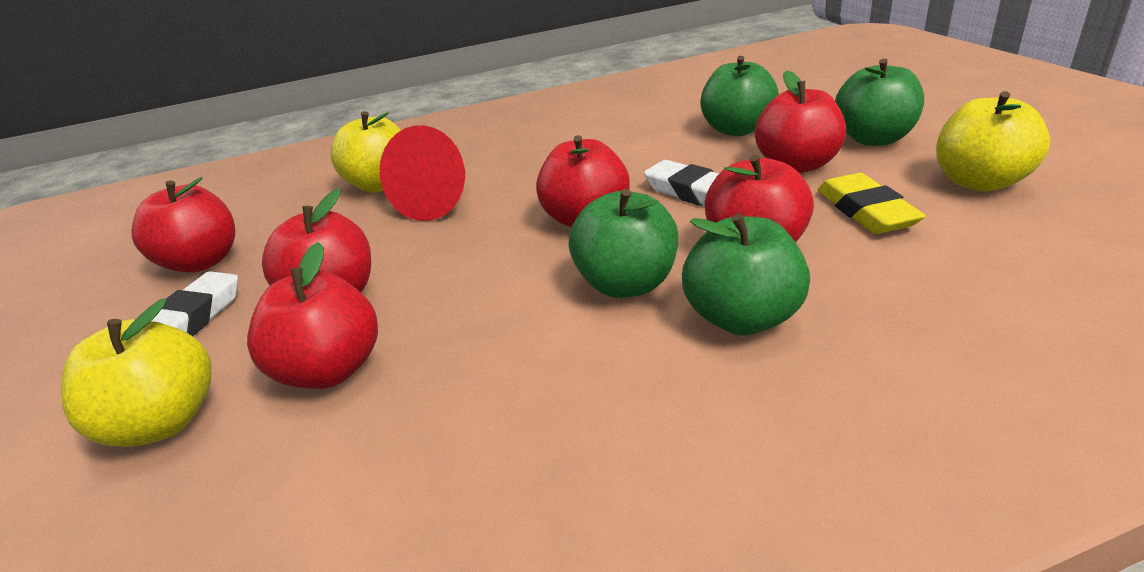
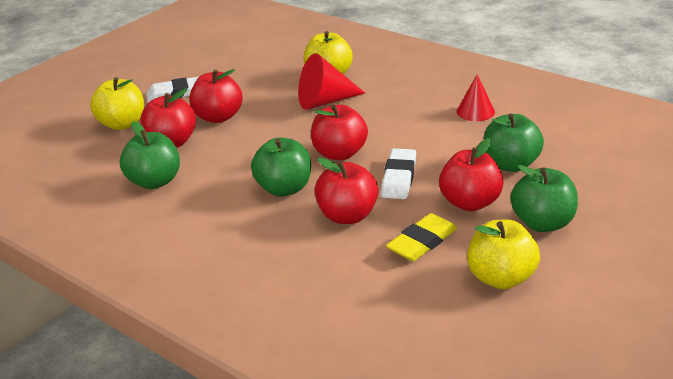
camera: 55 degrees right, 0 degrees up
(202, 262) = (221, 69): red apple -> none
(605, 124) = (475, 111): none -> red cone
(742, 318) = (277, 230): green apple -> green apple (155, 181)

